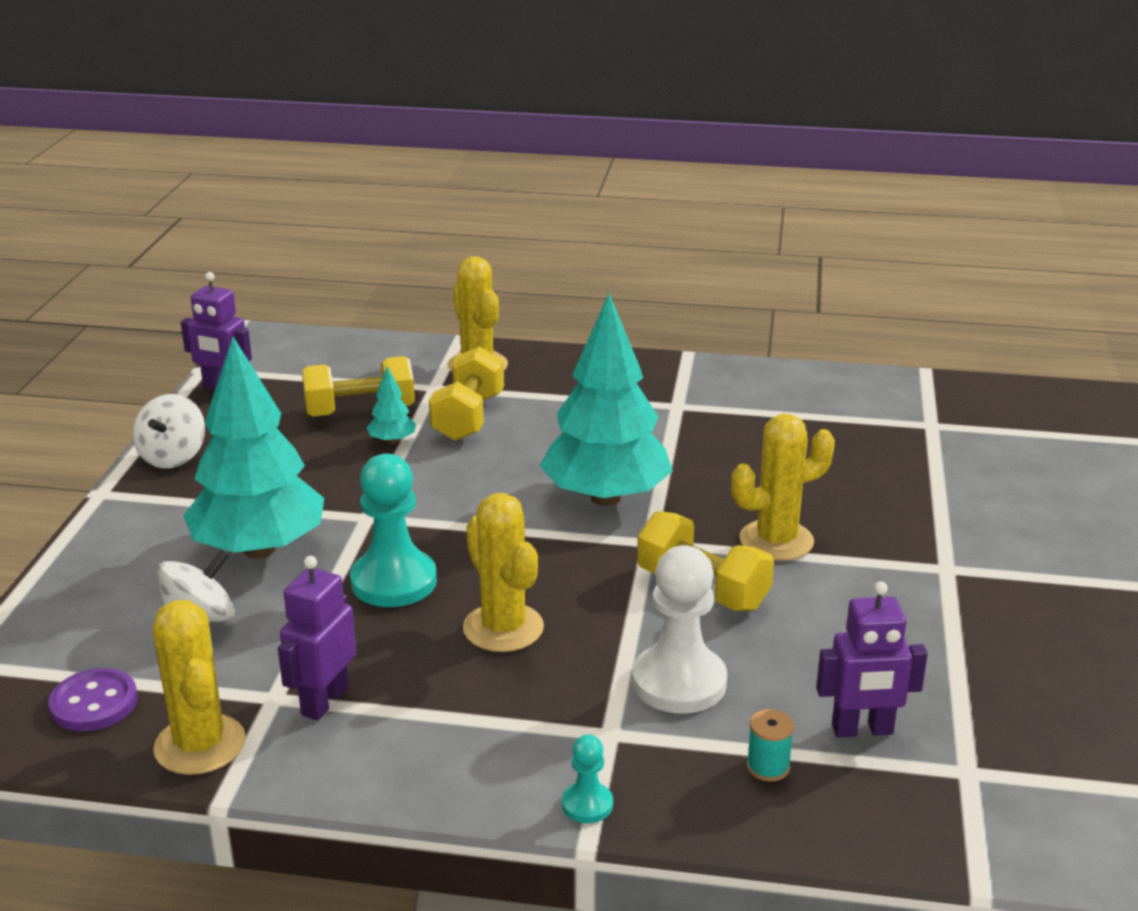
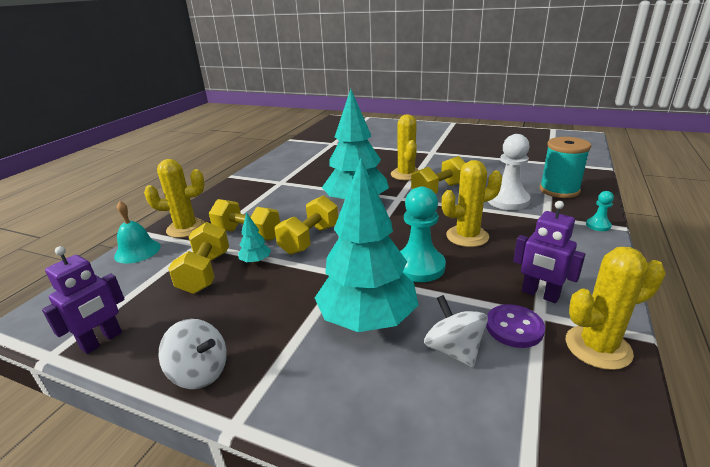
camera: 75 degrees left, 0 degrees up
(94, 703) = (565, 410): purple button -> purple button (514, 327)
(408, 350) = (137, 251): none -> turquoise bell
(463, 472) = (309, 239): none -> yellow dumbbell
(768, 767) = (559, 190): turquoise spool -> turquoise spool, size x2.26
(862, 730) = (532, 174): purple robot -> none

